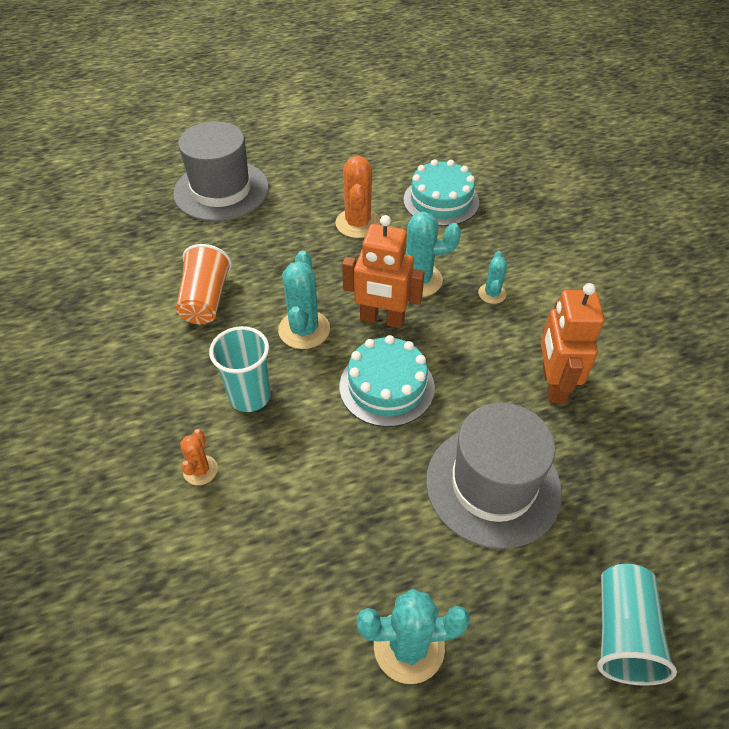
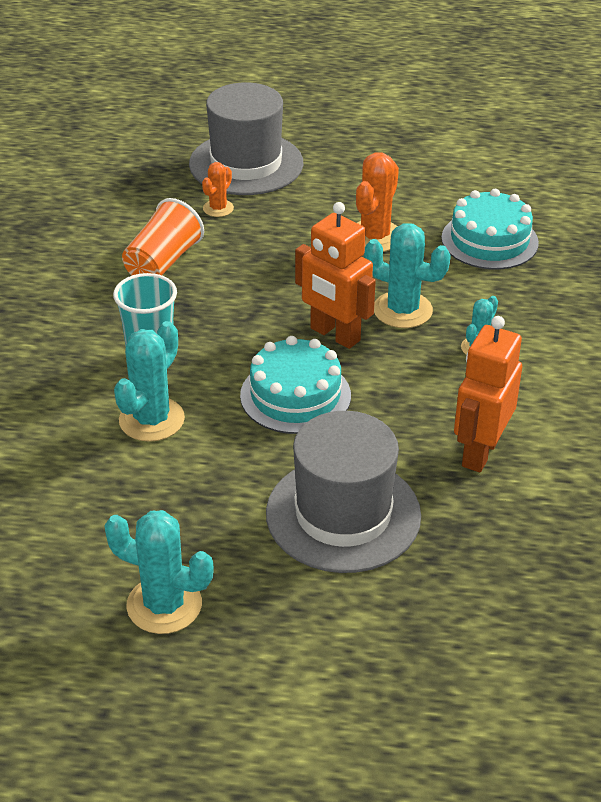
camera: 25 degrees right, 10 degrees down
(200, 470) = (65, 404): orange cactus -> orange cactus (218, 208)
(304, 330) = (245, 319): turquoise cactus -> turquoise cactus (151, 419)
(623, 633) = (382, 676): turquoise cup -> none

